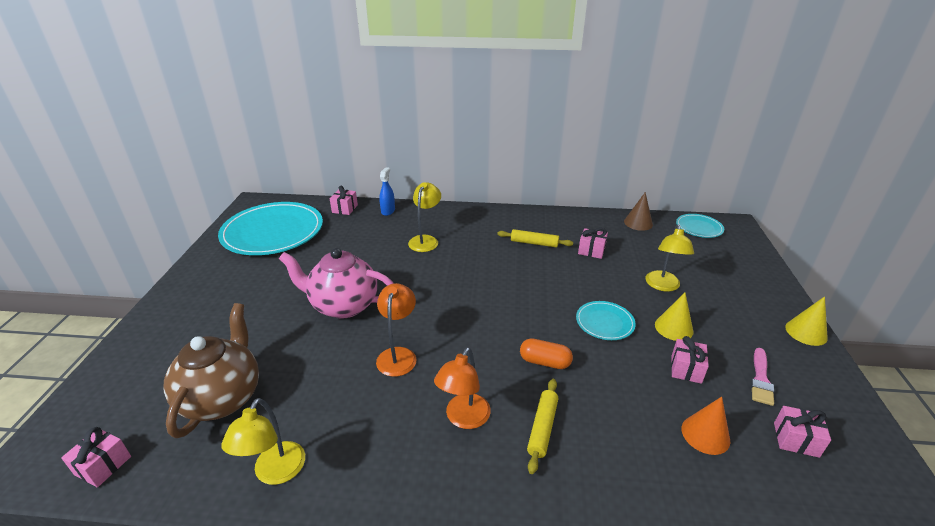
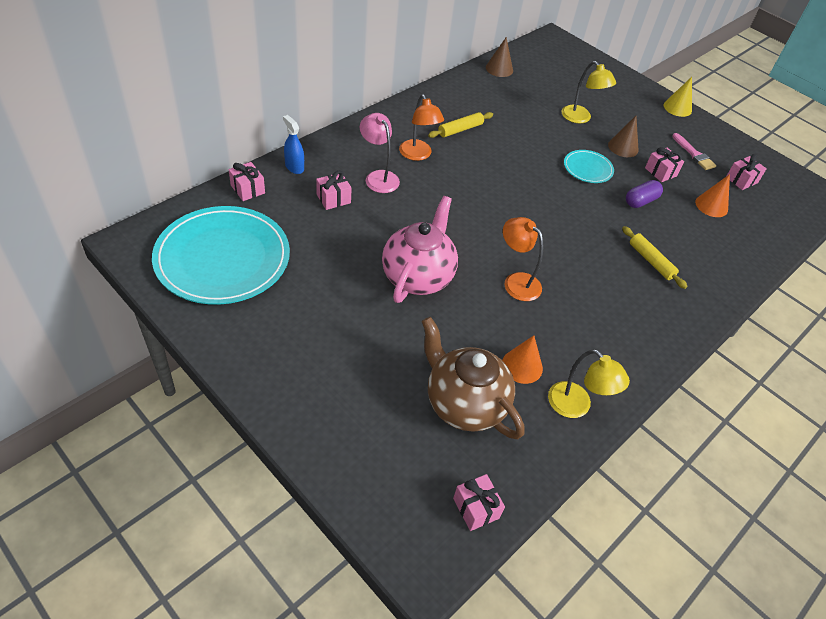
camera: 55 degrees left, 15 degrees up
(297, 409) = (522, 366): none -> orange cone
(343, 305) = (418, 276): pink teapot -> pink teapot turned 150 degrees clockwise
(425, 240) = (378, 177): yellow lamp -> pink lamp
(463, 418) = (611, 289): orange lamp -> orange lamp (418, 155)
(544, 362) = (597, 220): orange capsule -> none
(591, 251) = (505, 113): pink gift -> pink gift (333, 199)
(618, 377) = (640, 201): none -> purple capsule
(673, 328) = (623, 147): yellow cone -> brown cone
(699, 227) = (539, 52): turquoise plate -> none

